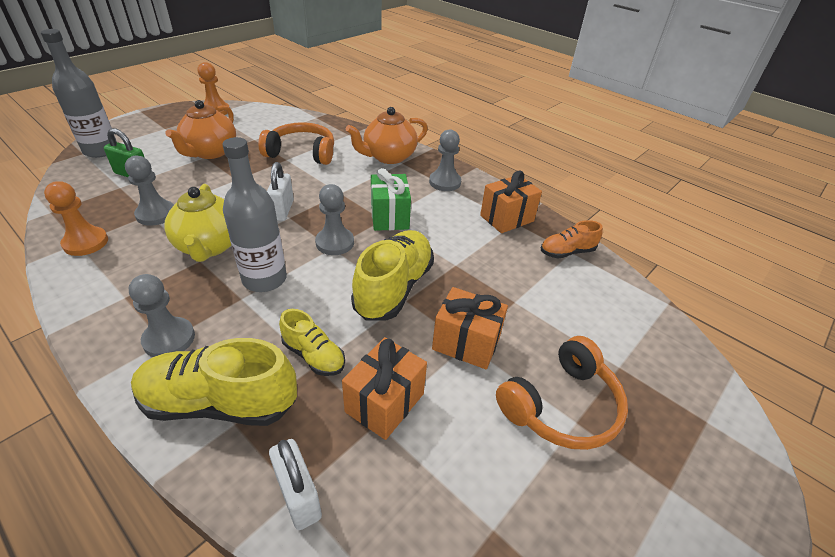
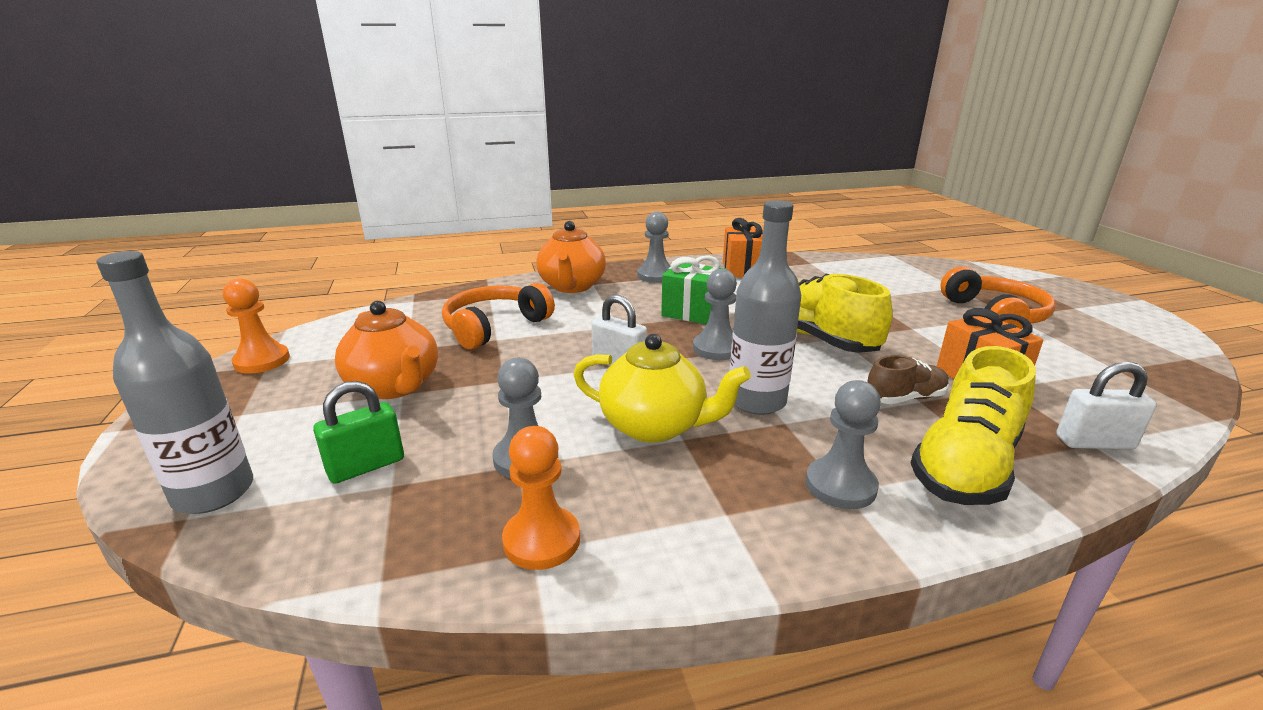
camera: 55 degrees left, 15 degrees down
(314, 355) = (905, 398): yellow shoe -> brown shoe
(466, 343) = (912, 328): orange gift -> none
(567, 252) = (810, 264): orange shoe -> none

